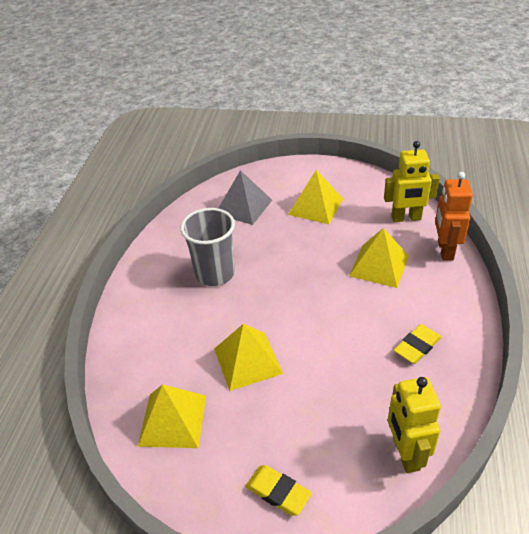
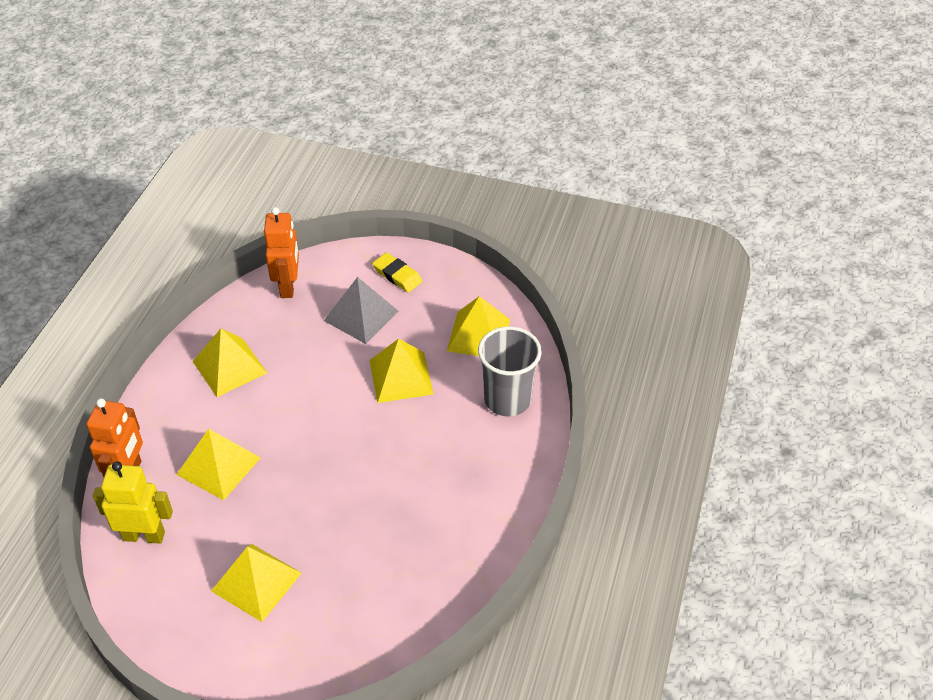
camera: 175 degrees left, 5 degrees up
(215, 273) = (420, 487): grey cup -> grey cup (507, 399)
(244, 206) = (361, 601): grey pyramid -> grey pyramid (361, 316)
(405, 454) = (288, 286): yellow robot -> orange robot
(417, 346) = (230, 367): yellow eraser -> yellow pyramid

